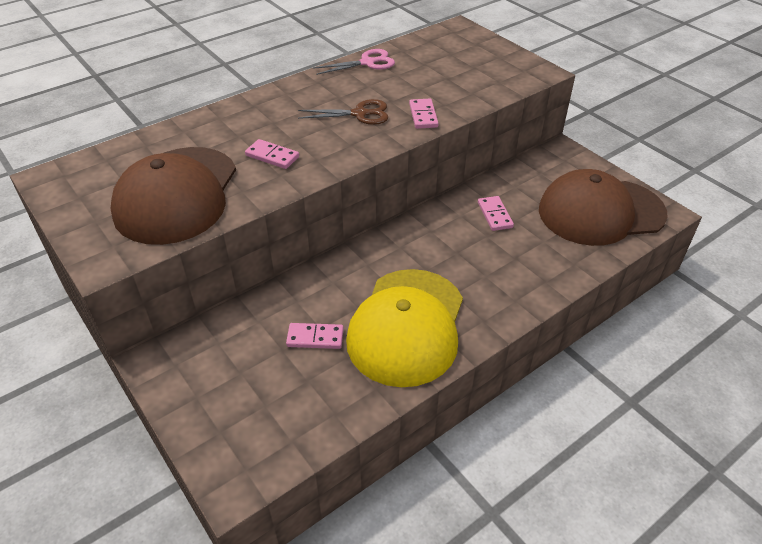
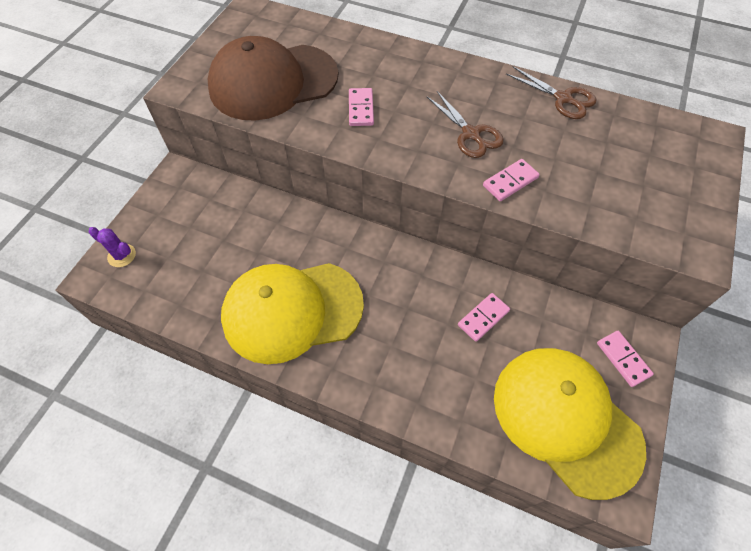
camera: 60 degrees right, 15 degrees up
(226, 449) = (122, 255): none -> purple cactus
(315, 338) = (246, 254): pink domino -> pink domino (623, 359)
(367, 63) = (563, 98): pink scissors -> brown scissors
(600, 212) = (566, 419): brown cap -> yellow cap

